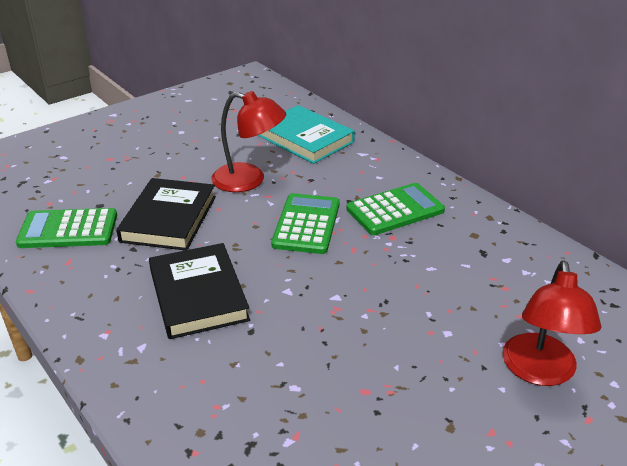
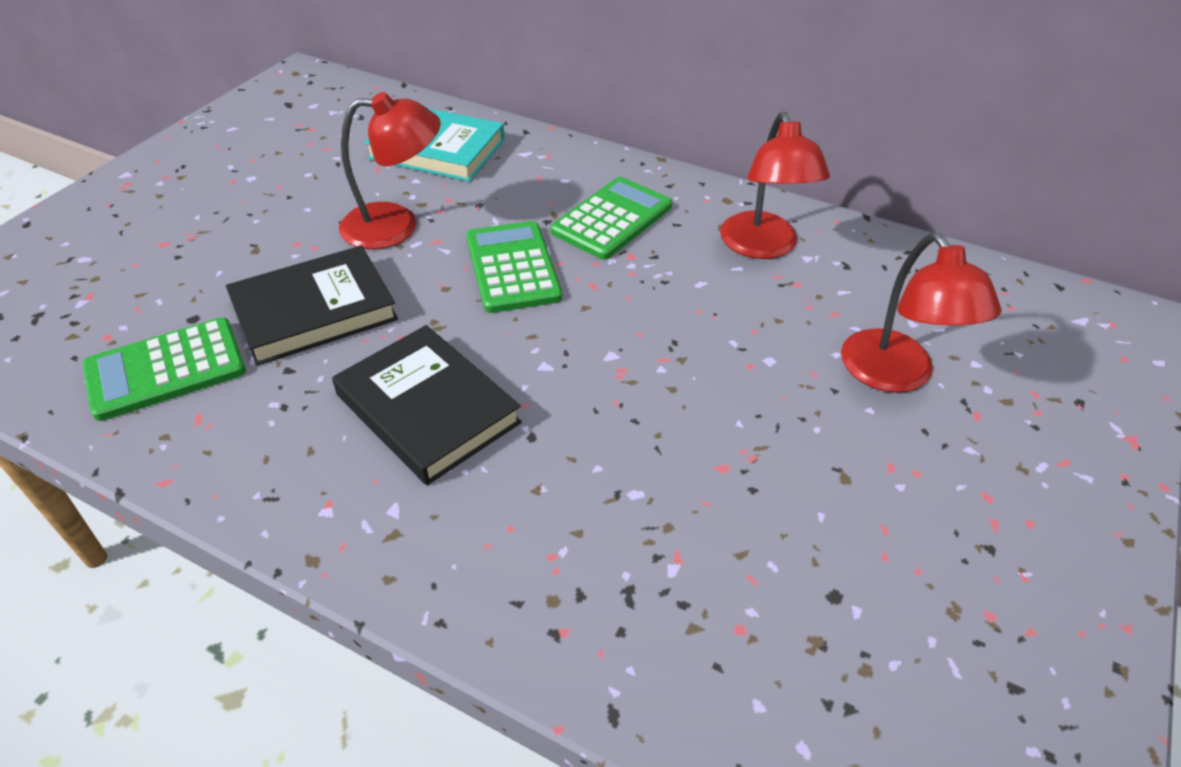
camera: 25 degrees left, 10 degrees up
(168, 219) = (314, 311): black book -> black book turned 75 degrees clockwise
(495, 255) = (762, 247): none -> red lamp

